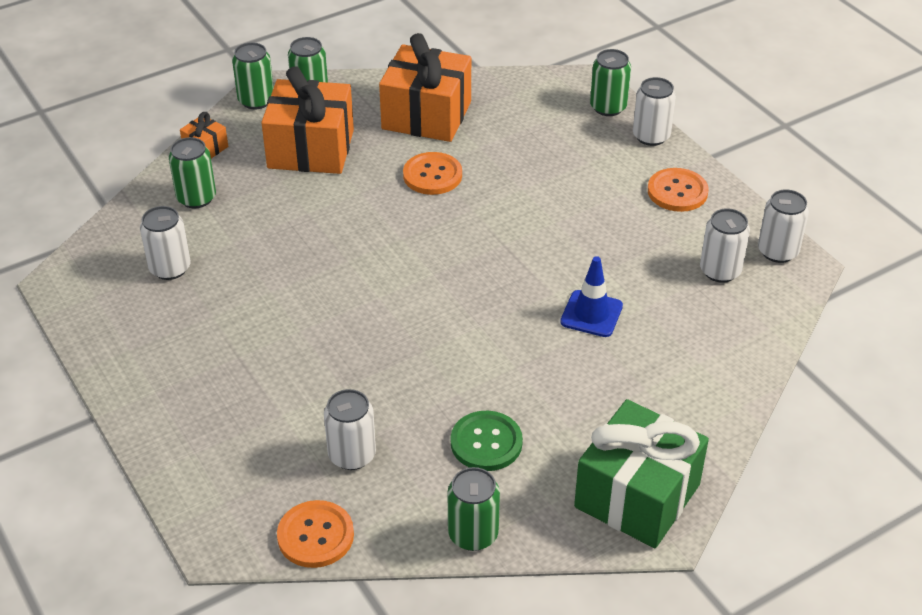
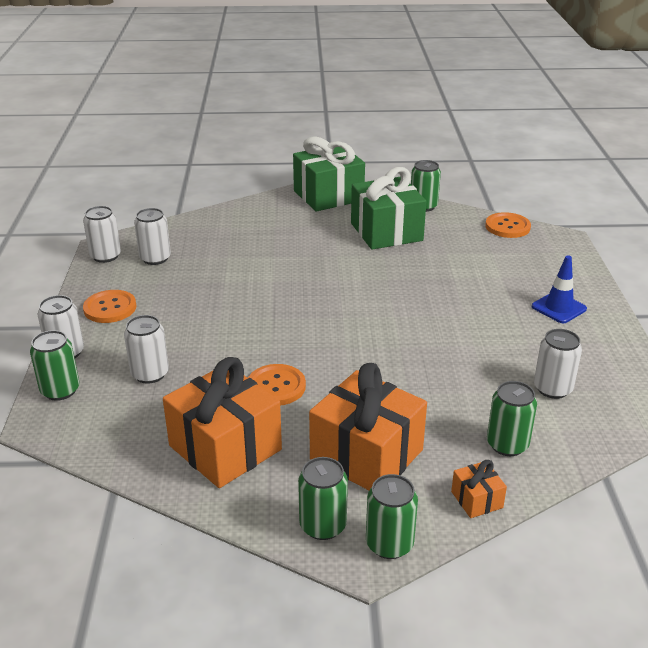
camera: 150 degrees left, 10 degrees down
(352, 455) = (468, 248): white can -> white can (150, 374)
(486, 443) = (386, 232): green button -> green gift
(591, 314) = (262, 263): blue traffic cone -> blue traffic cone (558, 308)

